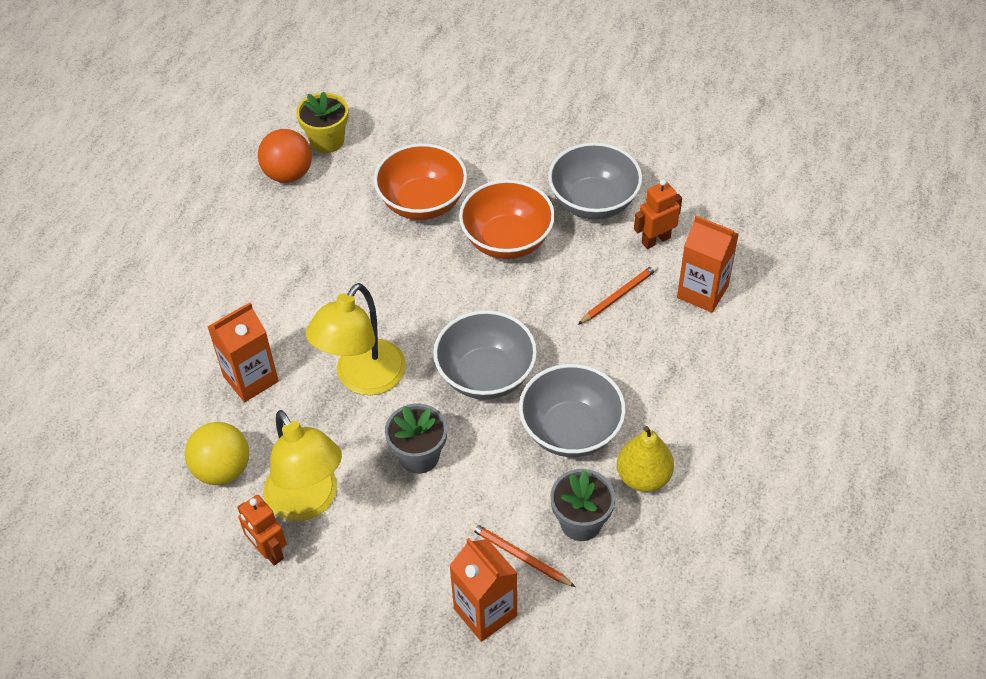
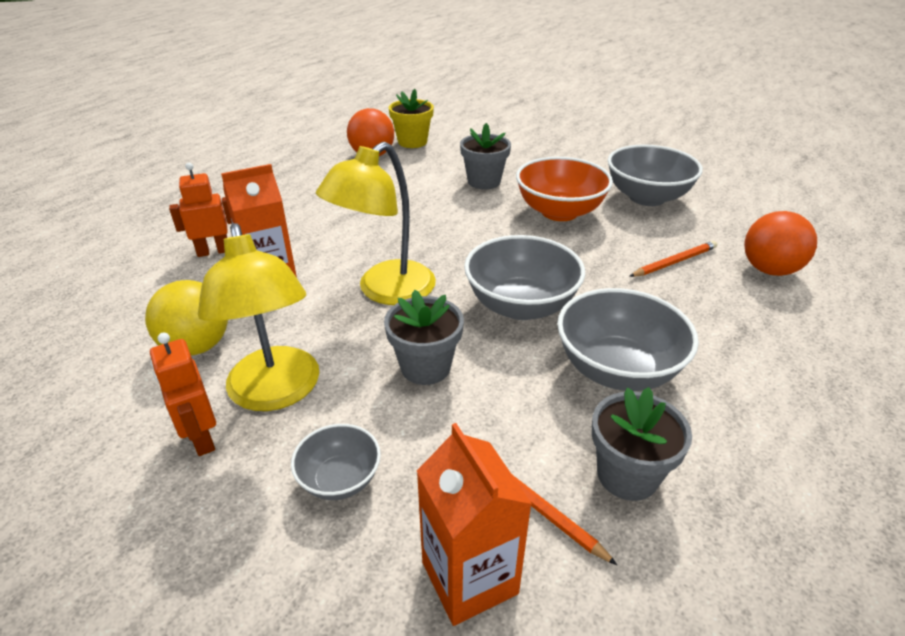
camera: 10 degrees right, 15 degrees down
(382, 563) = (340, 479): none -> grey bowl
(422, 202) = (484, 181): orange bowl -> grey flower pot
(643, 477) = (715, 434): yellow pear -> none
(655, 240) = (712, 227): orange robot -> orange robot (213, 251)
(702, 292) = (769, 270): orange carton -> orange ball

